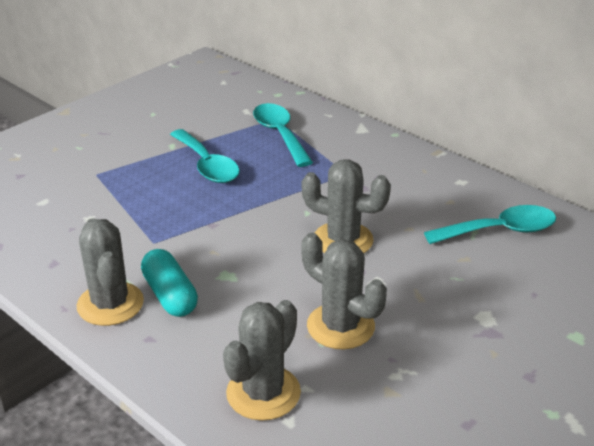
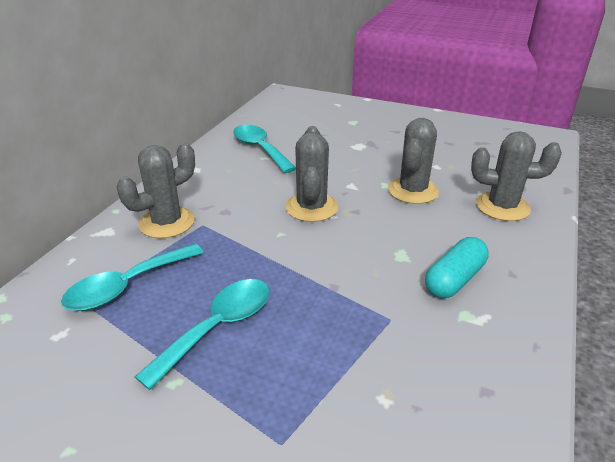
camera: 110 degrees left, 0 degrees up
(110, 304) = (500, 313): grey cactus -> grey cactus (166, 222)

